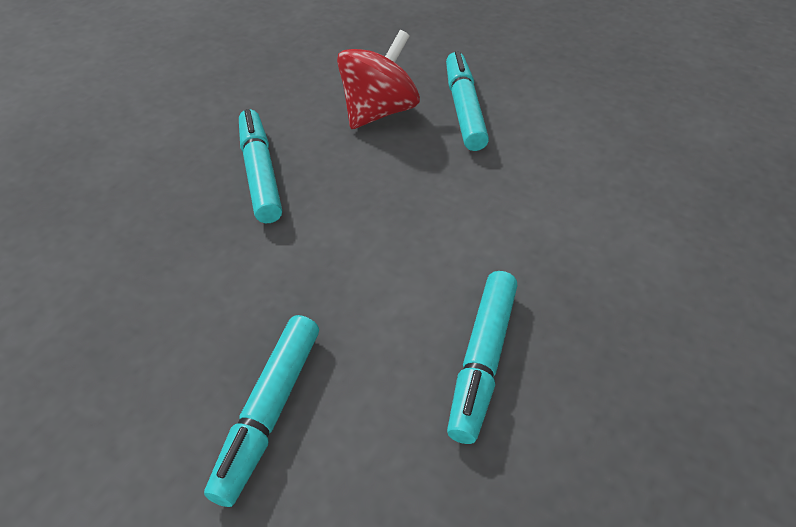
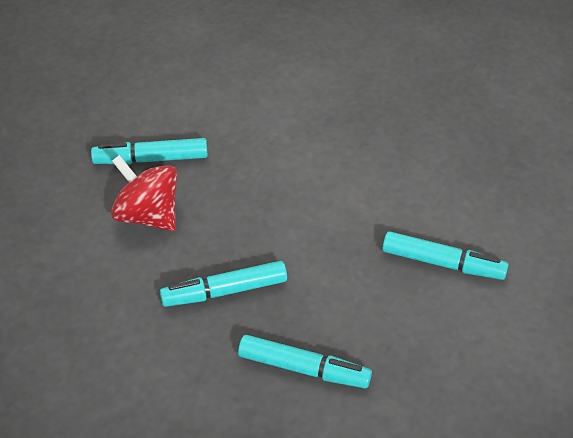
camera: 90 degrees left, 0 degrees up
(482, 360) = (396, 162): turquoise marker -> turquoise marker (303, 368)

